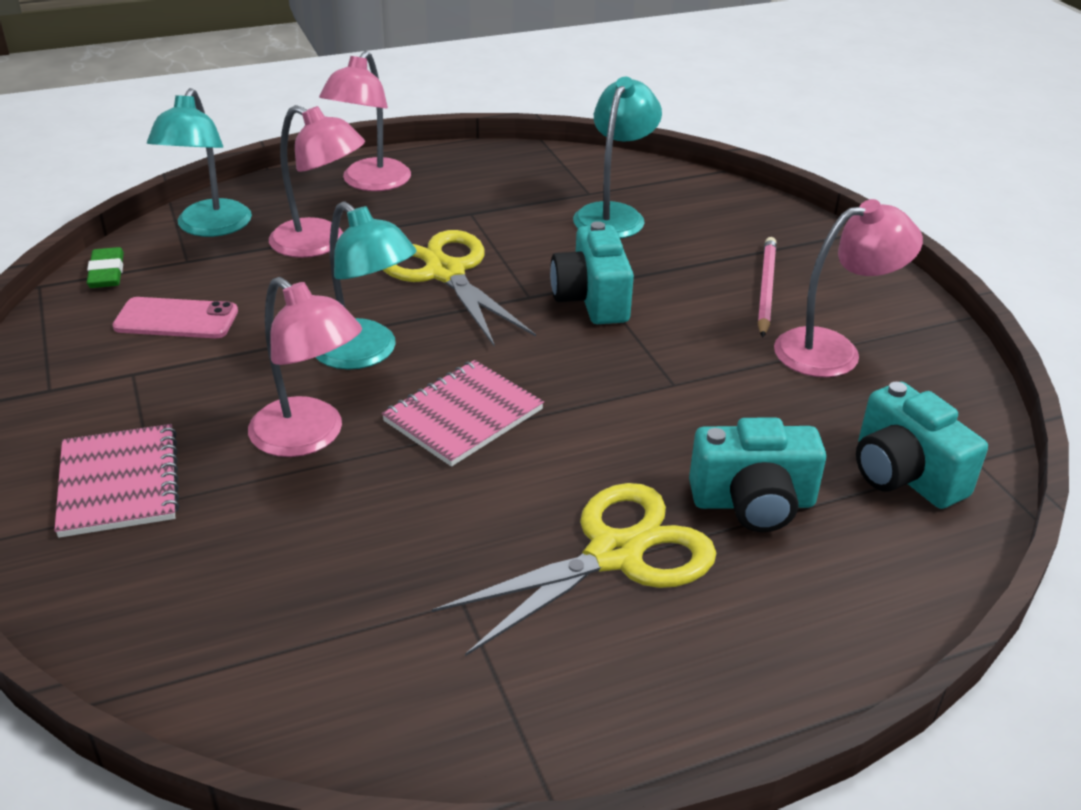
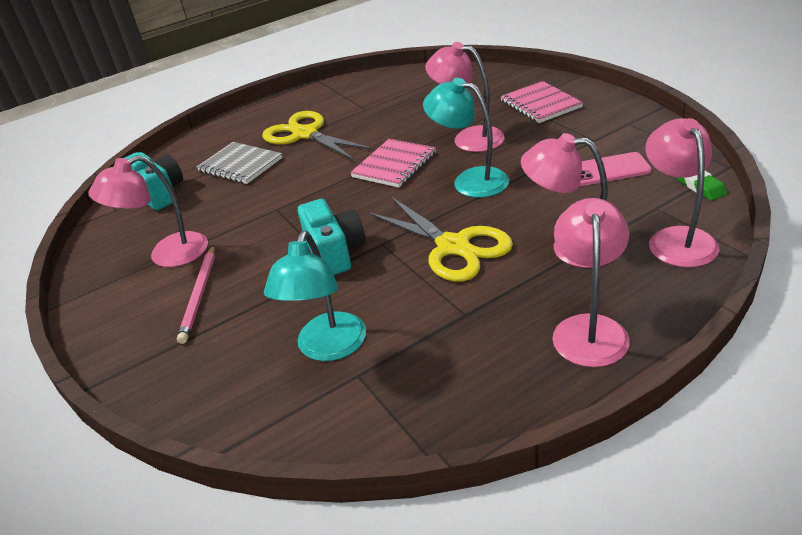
camera: 175 degrees right, 0 degrees up
(209, 227) = (677, 238): turquoise lamp -> pink lamp
(615, 554) = (305, 134): yellow scissors -> yellow scissors turned 90 degrees clockwise
(753, 503) = (240, 165): turquoise camera -> grey notebook

